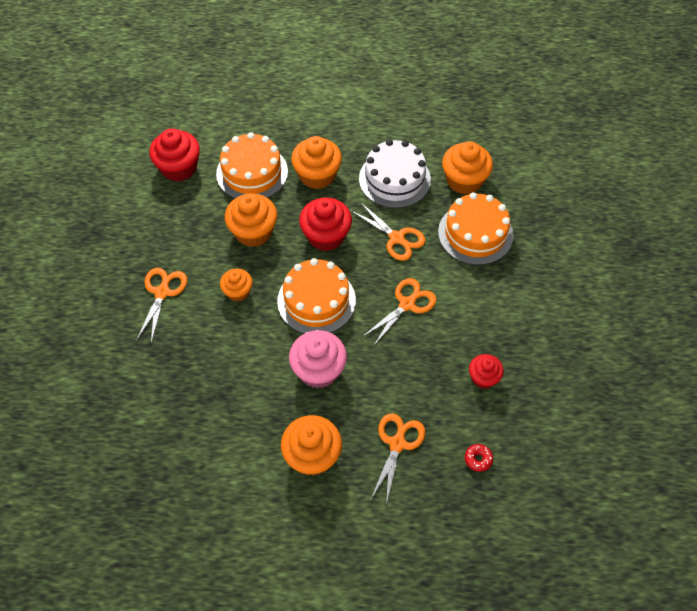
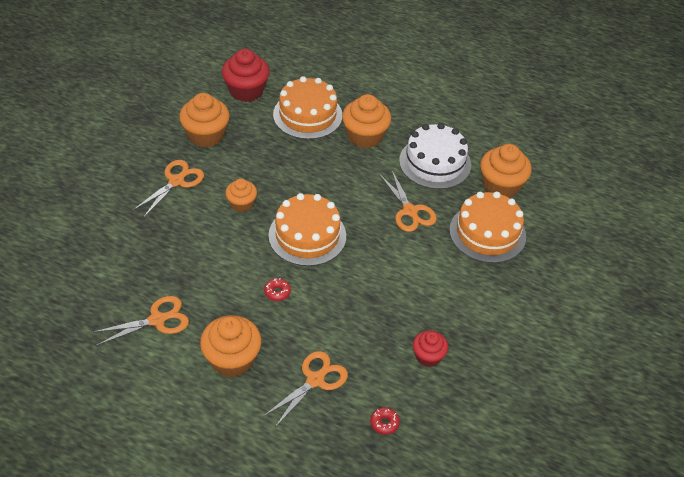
camera: 20 degrees right, 10 degrees down
(253, 232) = (282, 162): orange cupcake -> orange cupcake (206, 135)
(318, 370) = (277, 292): pink cupcake -> red donut
(326, 236) = (345, 187): red cupcake -> none
(407, 304) = (389, 268): orange scissors -> orange scissors (157, 320)

